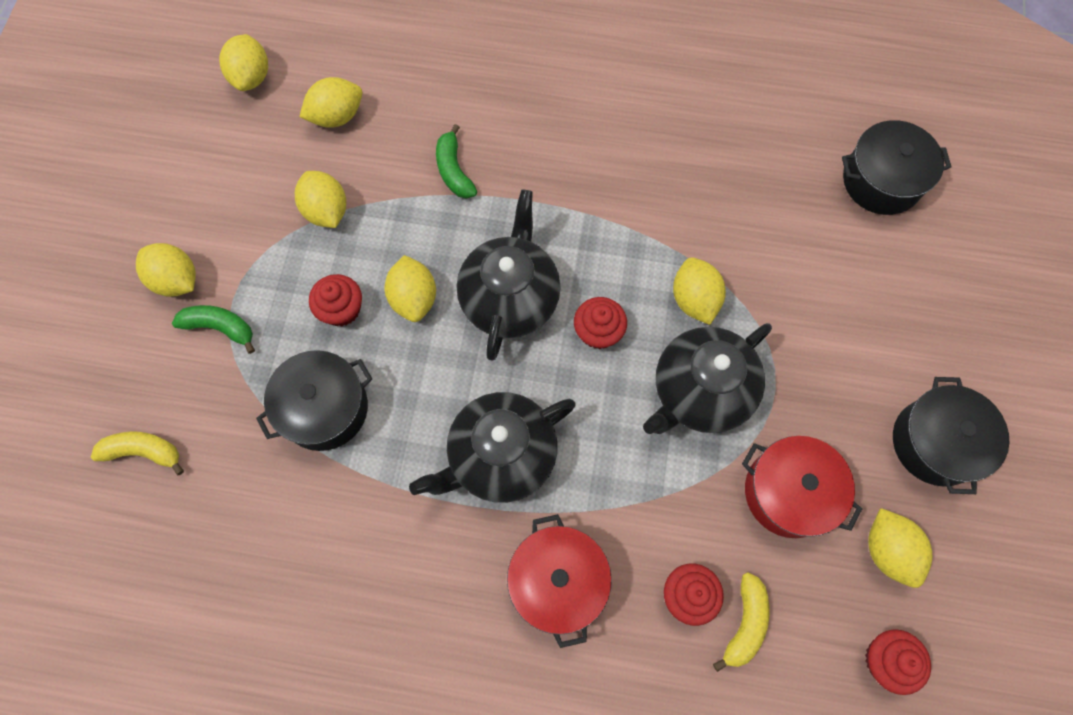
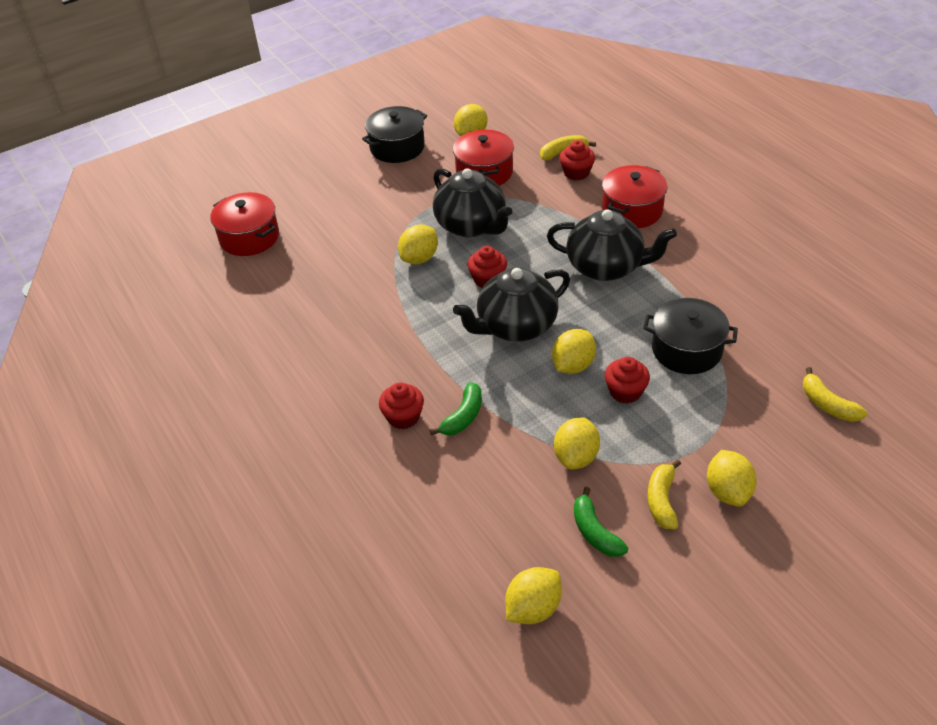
camera: 130 degrees left, 25 degrees down
(220, 327) = (719, 438): green banana -> green banana (595, 532)
(225, 228) = (662, 500): none -> yellow banana
(337, 116) = (500, 518): yellow lemon -> none
(700, 391) = (471, 225): black teapot -> black teapot turned 45 degrees clockwise
(881, 181) = (249, 237): black pot -> red pot
(885, 660) = (520, 114): red cupcake -> red cupcake (403, 417)

